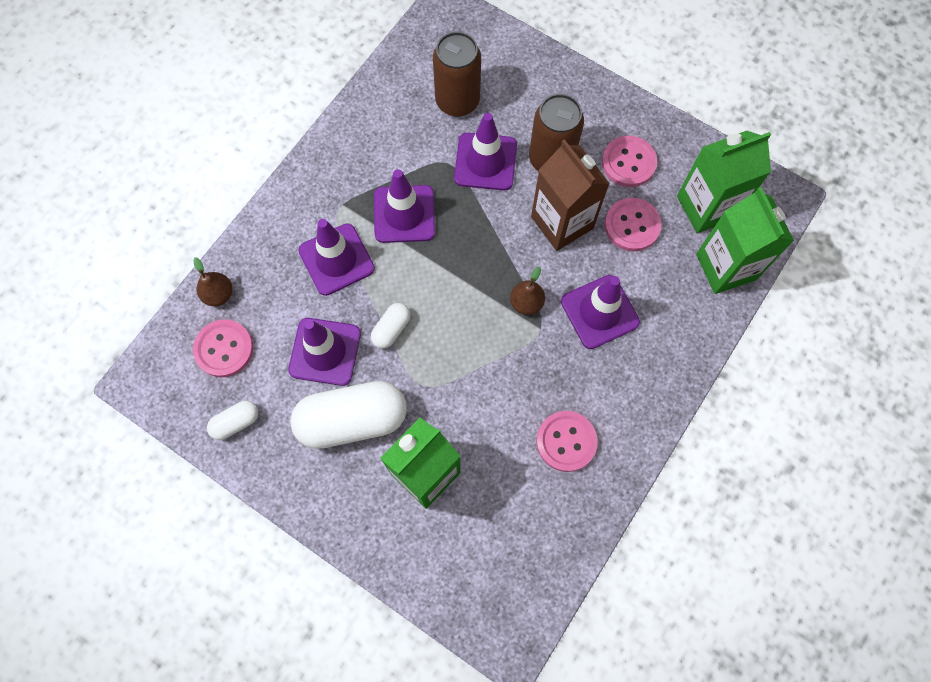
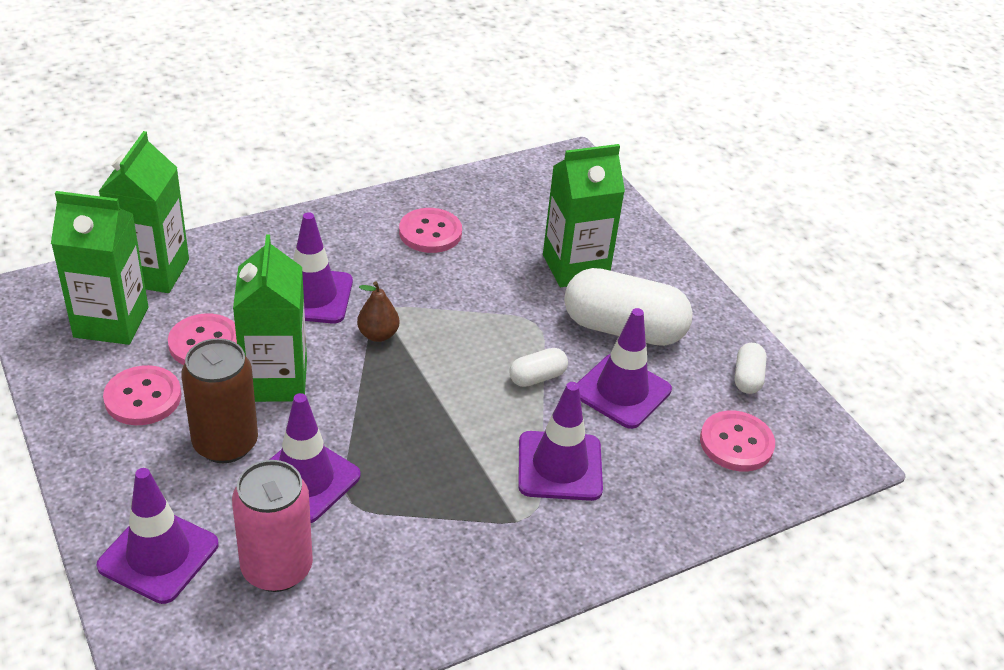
camera: 155 degrees left, 30 degrees down
(219, 294) = (722, 497): brown pear -> none
(236, 422) = (747, 378): white capsule -> white capsule turned 75 degrees counterclockwise
(404, 214) = (447, 473): purple traffic cone -> purple traffic cone (158, 555)
(457, 101) = (277, 568): brown can -> pink can
(562, 222) = (275, 380): brown carton -> green carton

